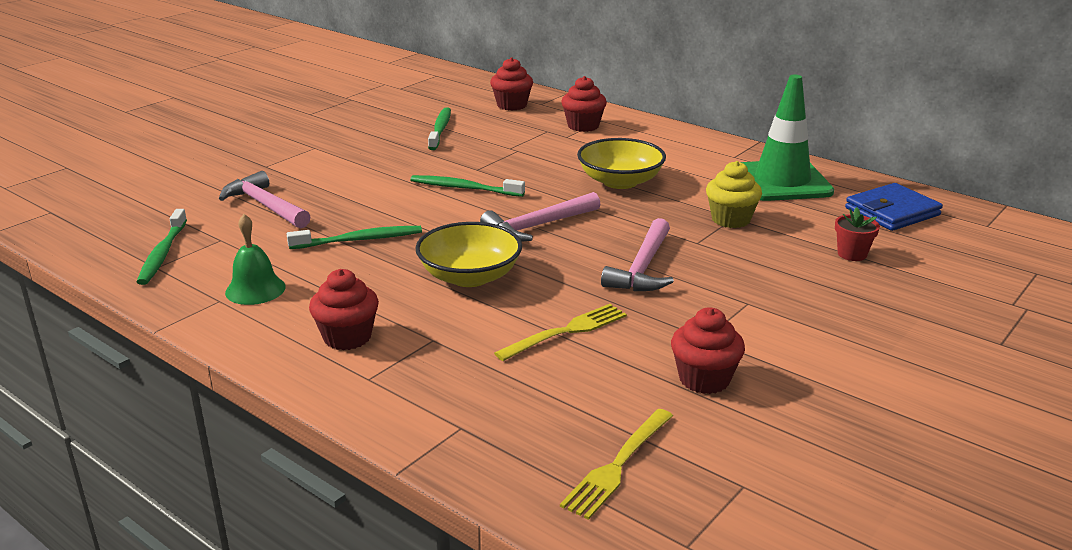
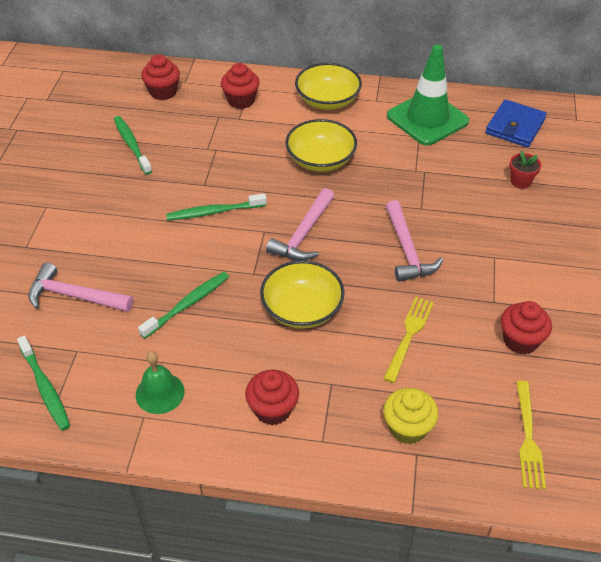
camera: 30 degrees left, 20 degrees up
(677, 145) = (327, 100): none -> yellow bowl
(730, 219) = (424, 174): yellow cupcake -> yellow cupcake (407, 428)

